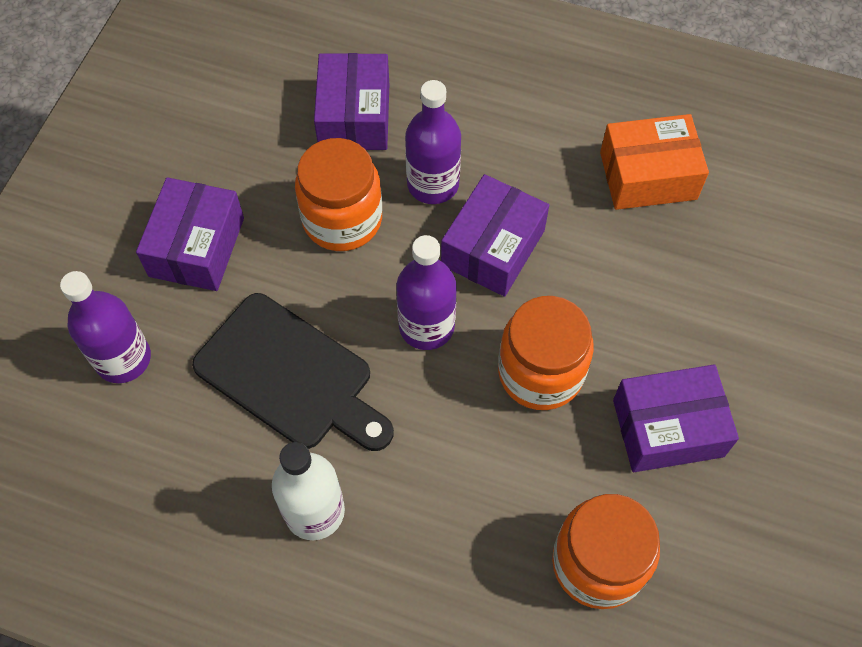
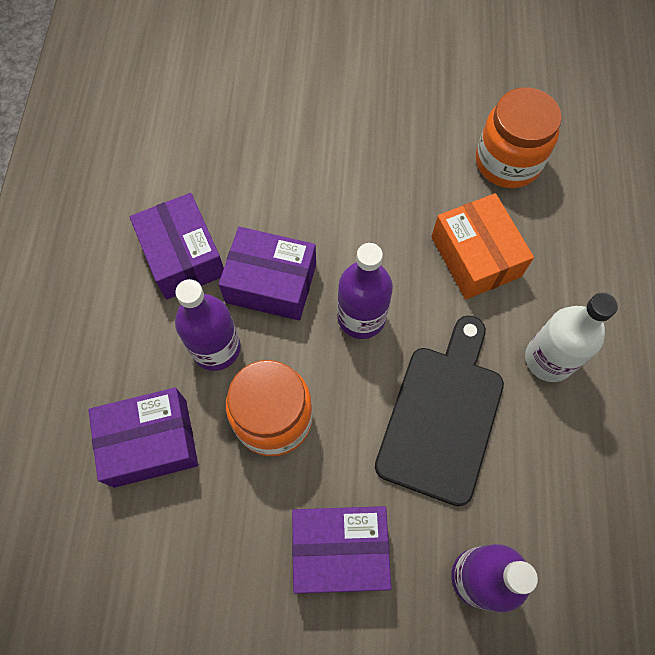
camera: 105 degrees left, 5 degrees up
(540, 372) = (375, 225): orange jar -> none
(648, 175) = (170, 181): orange box -> orange box (475, 256)
(668, 428) = (392, 136): purple box -> purple box (183, 256)

